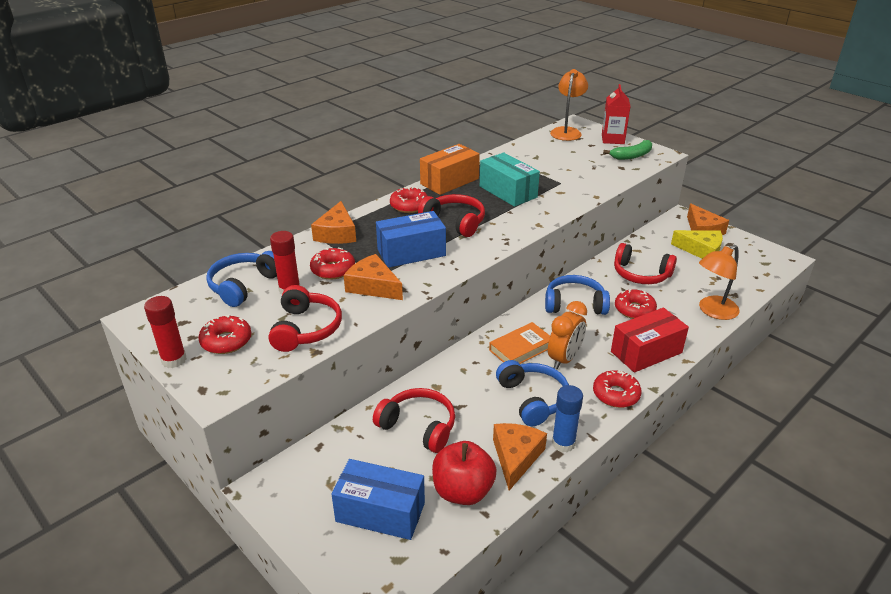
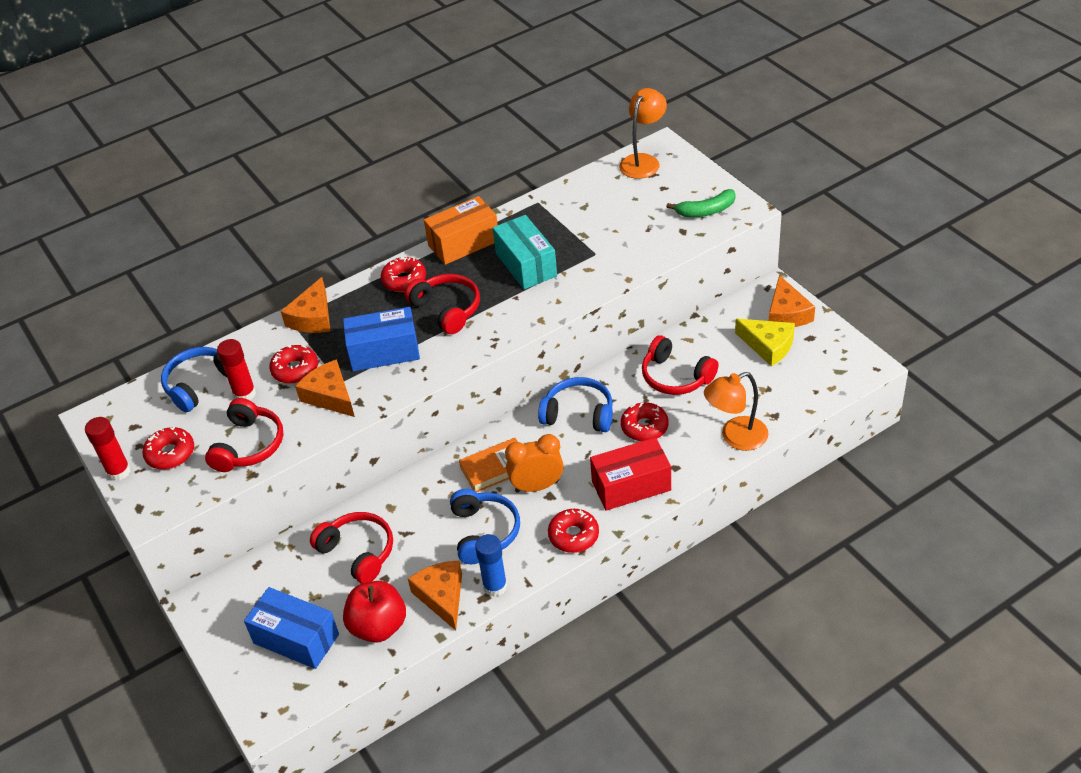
camera: 15 degrees right, 10 degrees up
(516, 457) = (442, 596): orange cheese -> orange cheese turned 45 degrees counterclockwise
(564, 359) = (537, 486): orange clock -> orange clock turned 150 degrees counterclockwise
(612, 139) = (696, 179): red carton -> none

